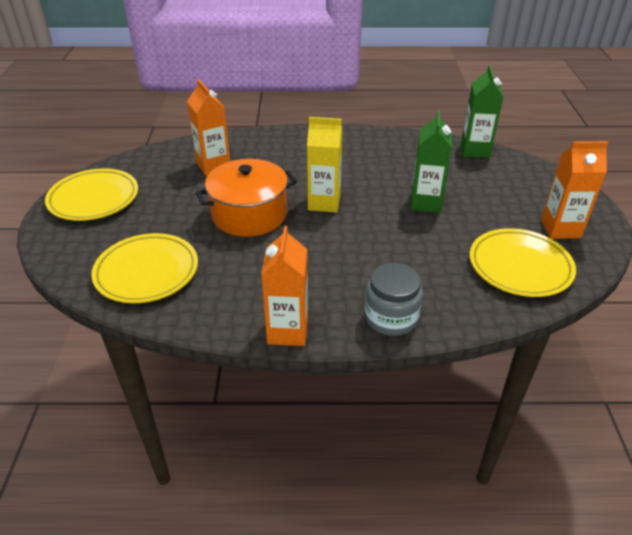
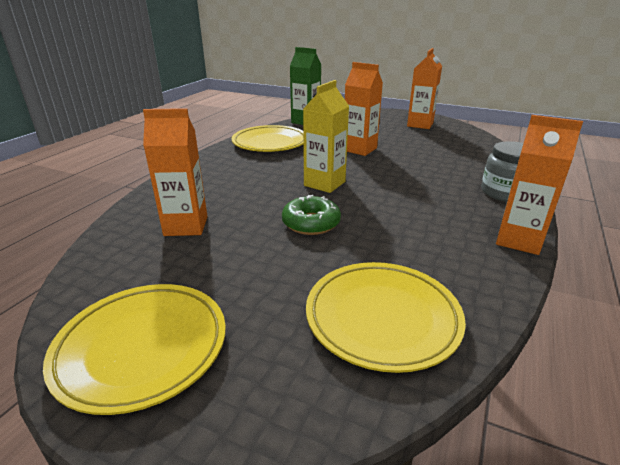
camera: 65 degrees left, 10 degrees down
(249, 214) = (311, 223): orange pot -> green donut
(425, 203) = (359, 149): green carton -> orange carton
(520, 266) = (456, 143): yellow plate -> yellow plate (270, 143)

